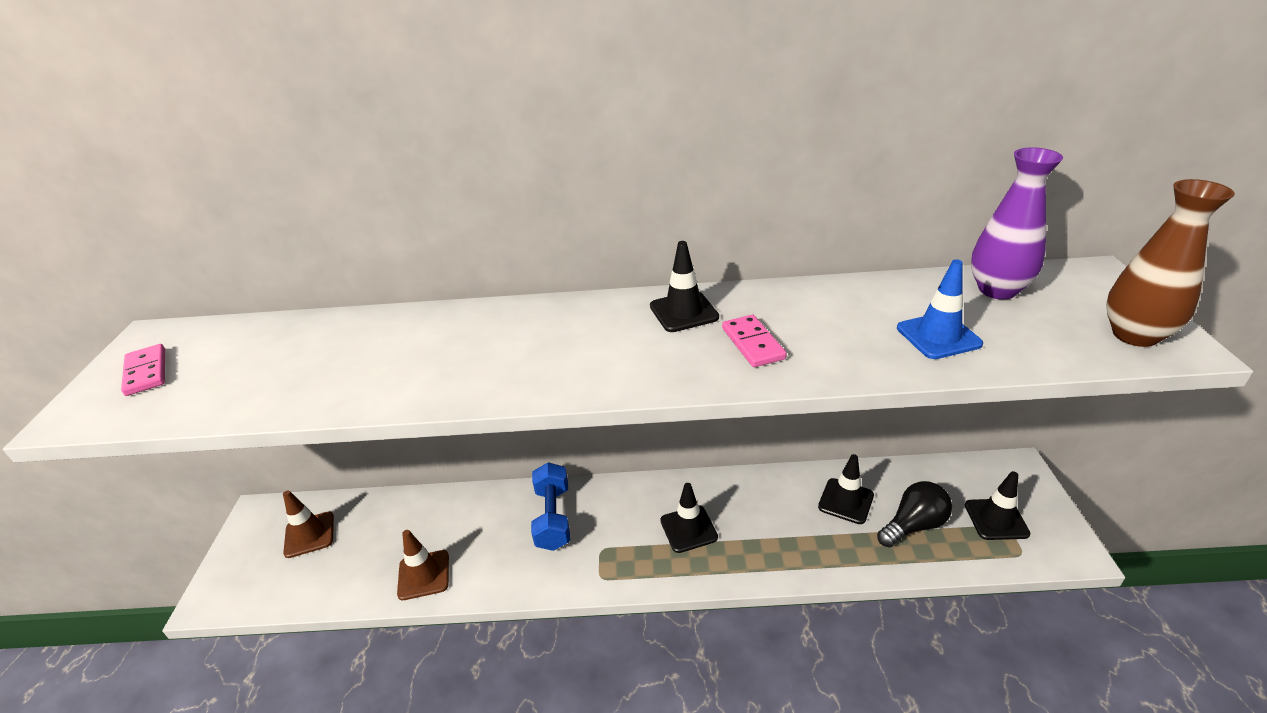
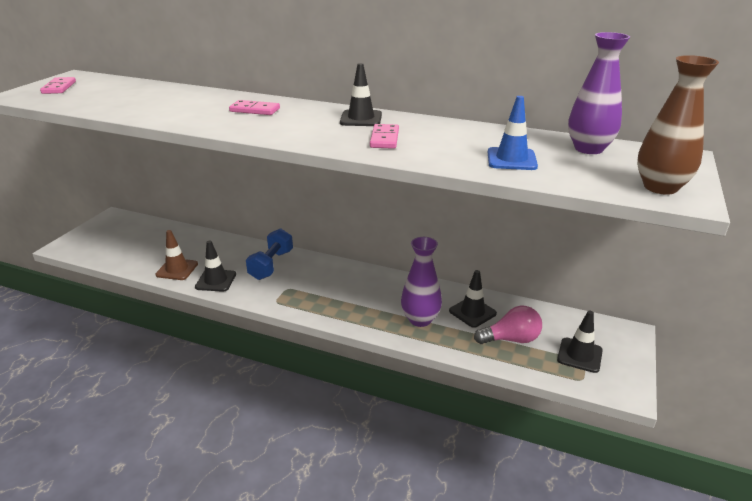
camera: 20 degrees right, 5 degrees down
(309, 534) = (131, 233): brown traffic cone -> none
(520, 335) = (255, 110): none -> pink domino
(688, 529) = (351, 295): black traffic cone -> black traffic cone (216, 281)
(796, 536) = (420, 319): none -> purple vase
(913, 525) = (511, 339): black light bulb -> pink light bulb

